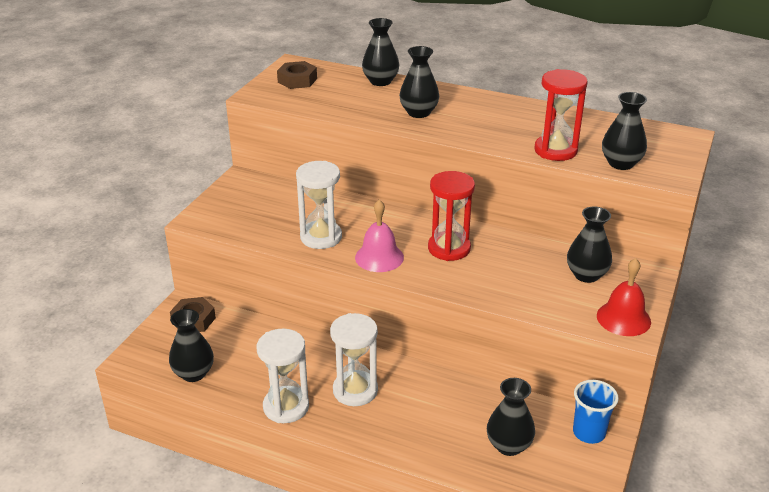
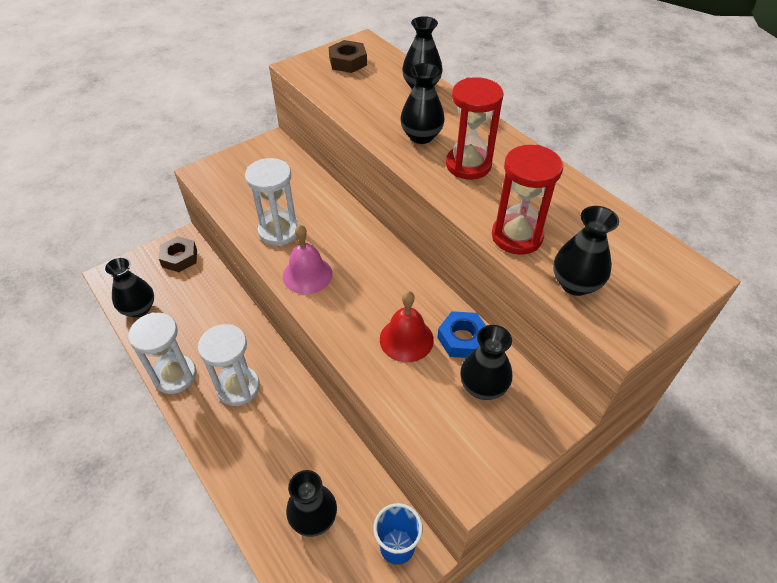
camera: 30 degrees right, 15 degrees up
(449, 248) = (377, 292): red hourglass -> red hourglass (468, 165)
(543, 253) = (462, 339): none -> blue nut
(623, 318) = (474, 462): red bell -> red bell (406, 339)

